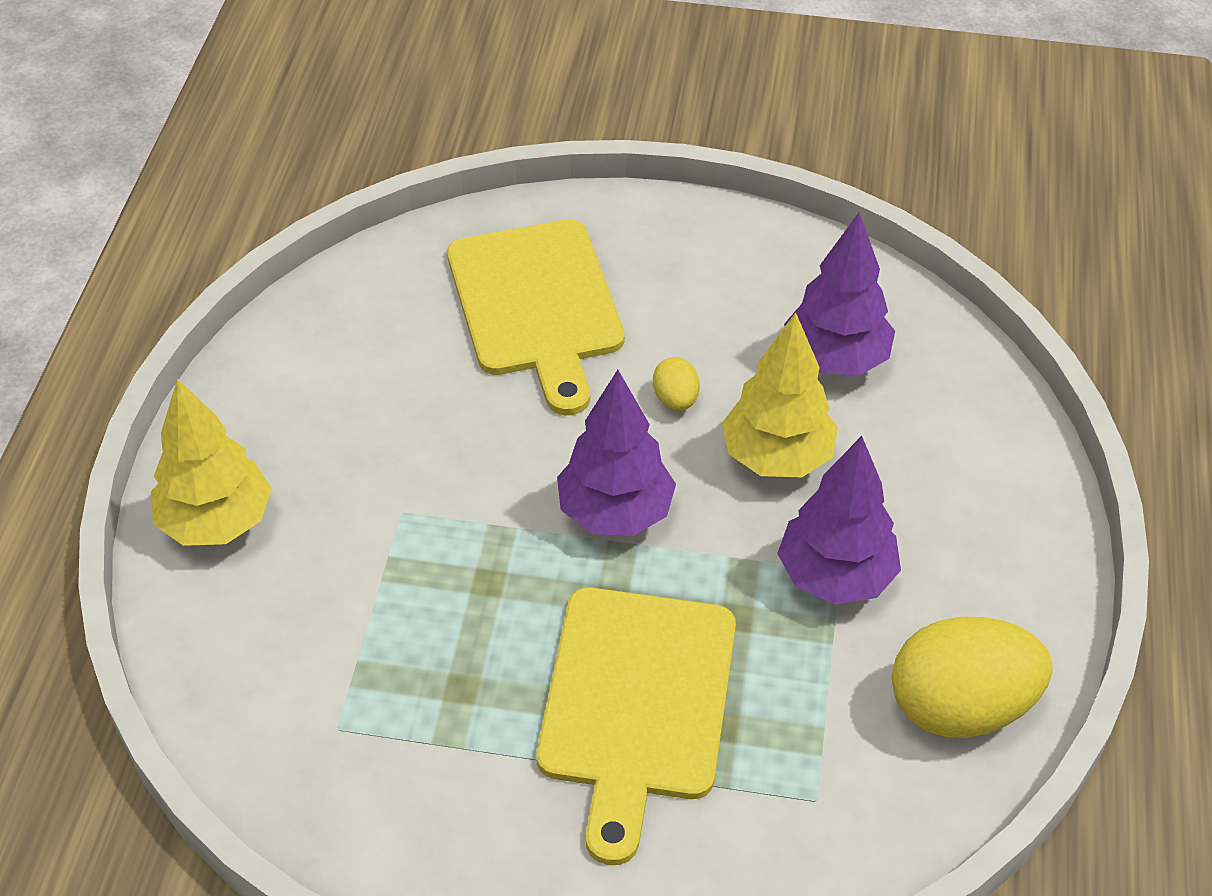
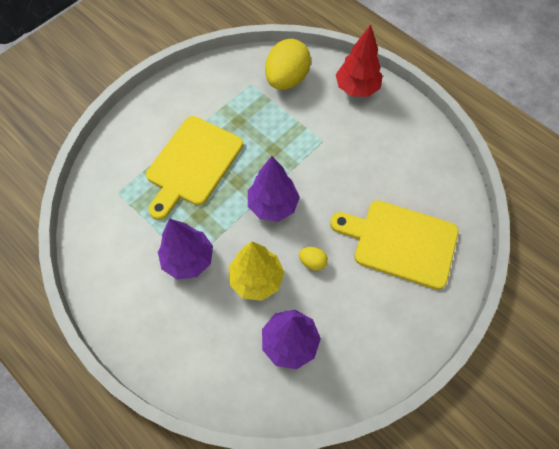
camera: 125 degrees right, 15 degrees up
(217, 522) = (357, 88): yellow tree -> red tree
(636, 704) = (192, 164): yellow cutting board -> yellow cutting board turned 105 degrees counterclockwise
(960, 707) = (107, 260): yellow egg -> yellow egg (287, 79)

